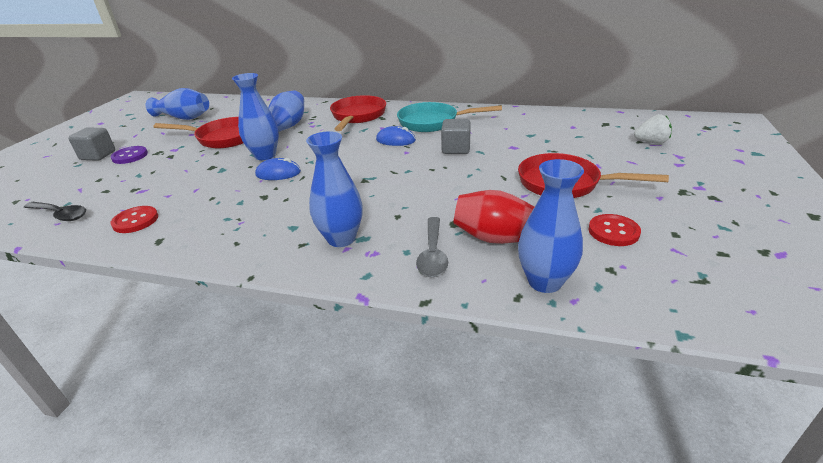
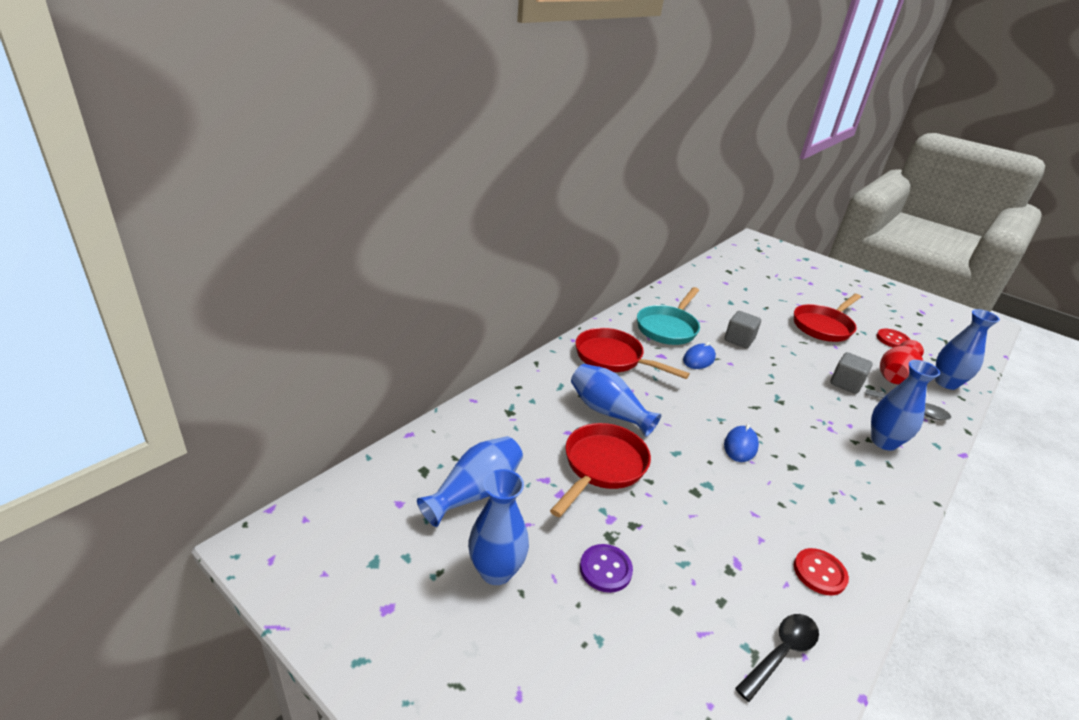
camera: 70 degrees left, 0 degrees up
(98, 155) = (574, 611): grey cube -> grey cube (846, 384)
(265, 155) = (686, 445): blue vase -> blue vase (496, 571)
(651, 142) = (772, 274): white strawberry -> none

